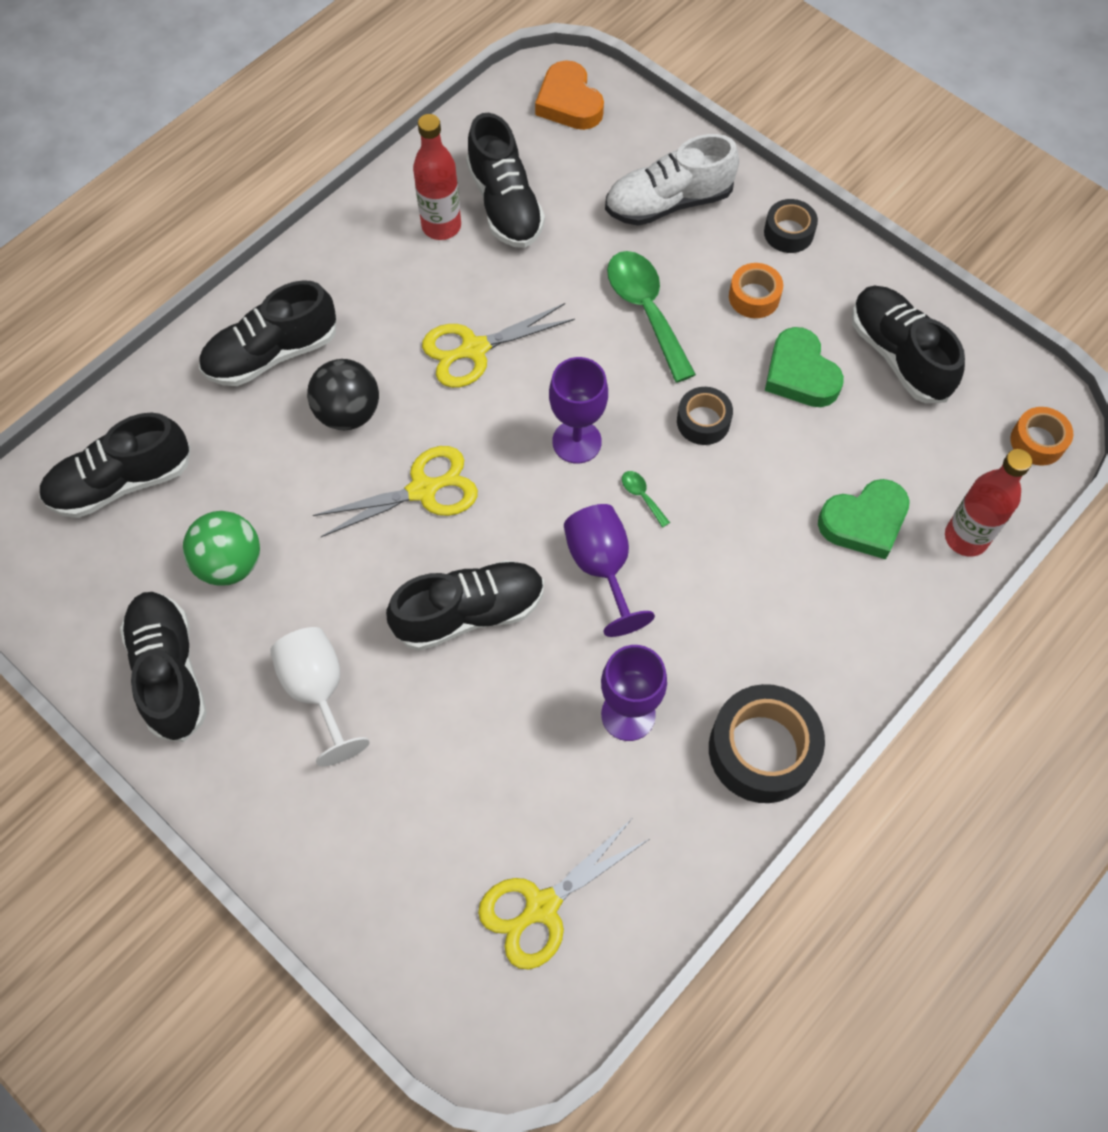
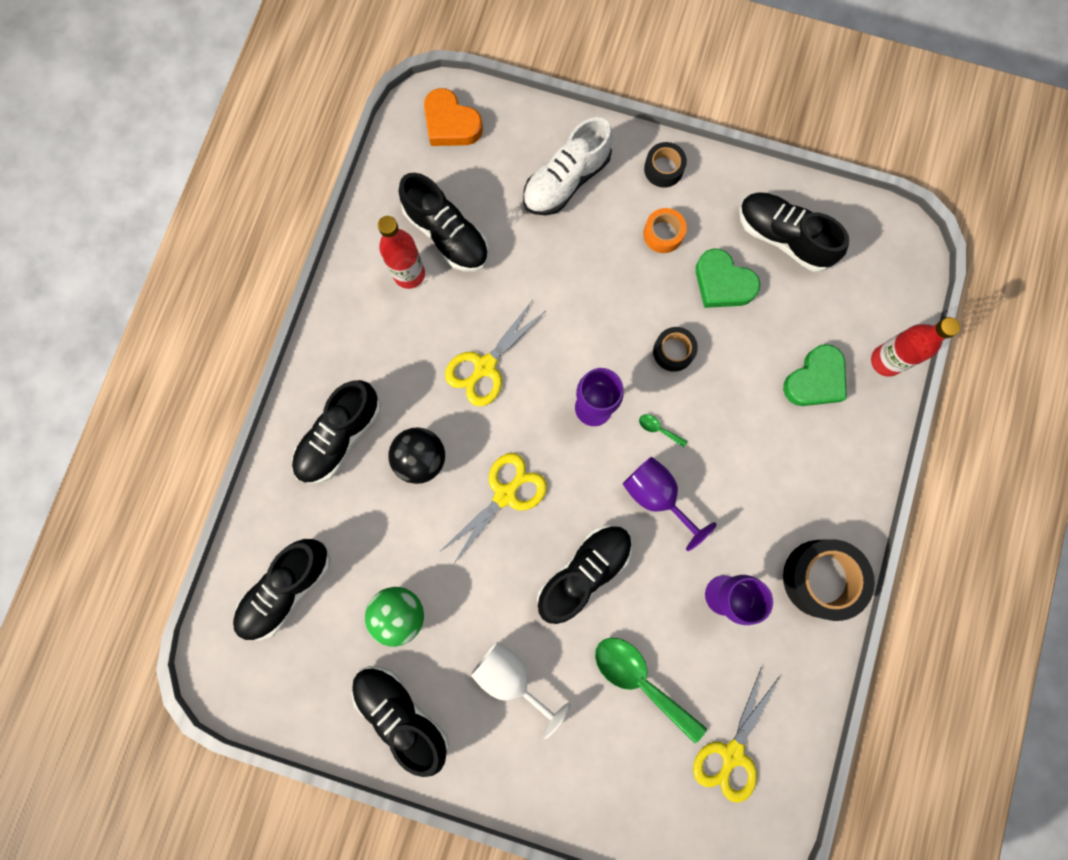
camera: 25 degrees left, 15 degrees up
(645, 310) = (592, 279): green spoon -> green spoon (640, 680)
(1037, 441) = (902, 265): orange tape -> none

